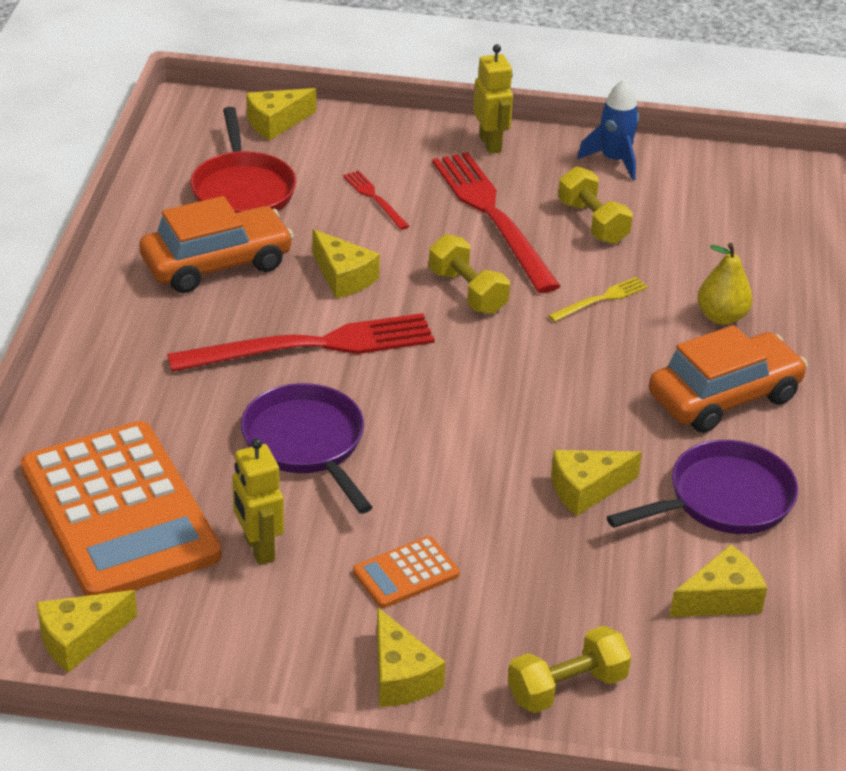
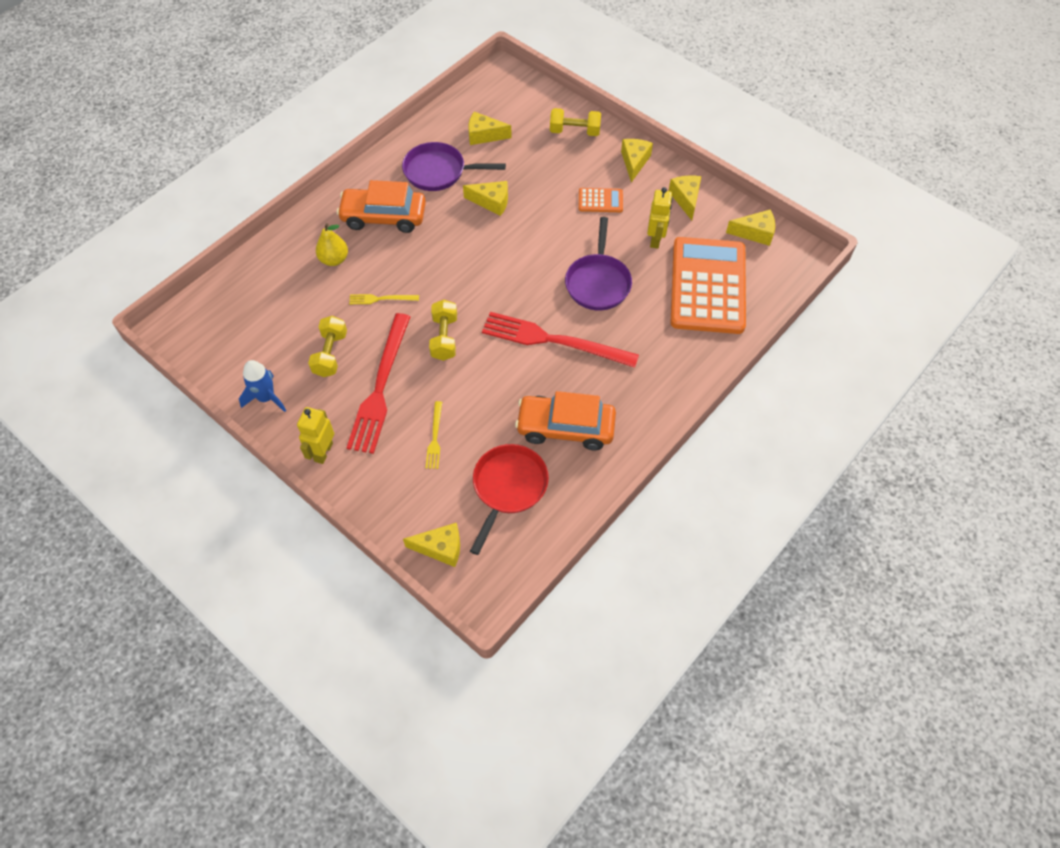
camera: 145 degrees left, 20 degrees up
(343, 277) = (502, 381): yellow cheese -> yellow cheese (686, 199)
(374, 198) = (435, 437): red fork -> yellow fork

